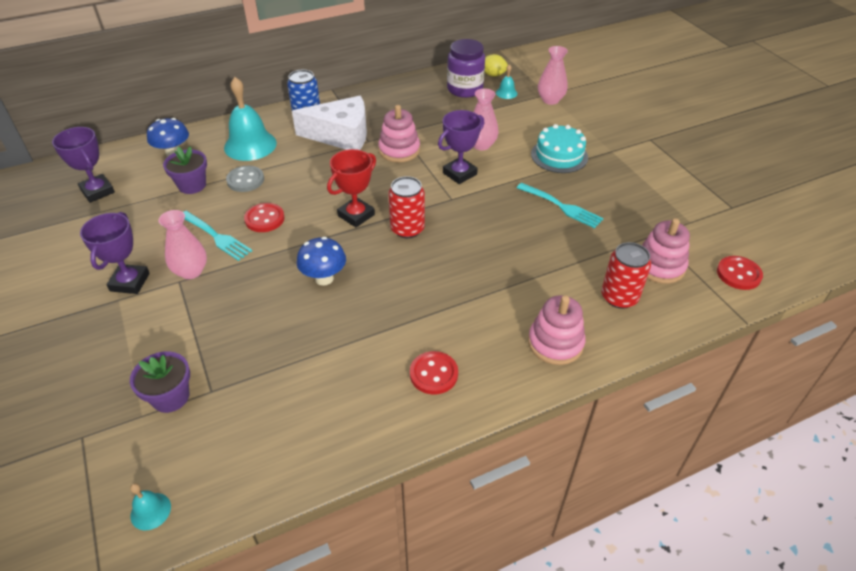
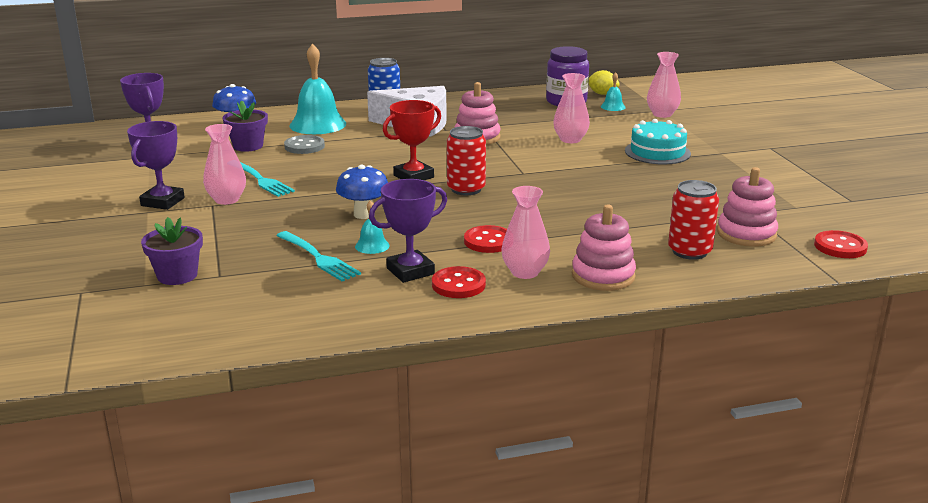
camera: 10 degrees right, 20 degrees down
(150, 511) = (131, 343): turquoise bell -> turquoise bell (372, 246)
(264, 219) = (315, 172): red button -> red button (488, 241)
(459, 173) = (538, 157): purple trophy -> purple trophy (410, 271)
(487, 347) = (525, 272): none -> pink vase
(561, 206) = (646, 186): turquoise fork -> turquoise fork (318, 258)

